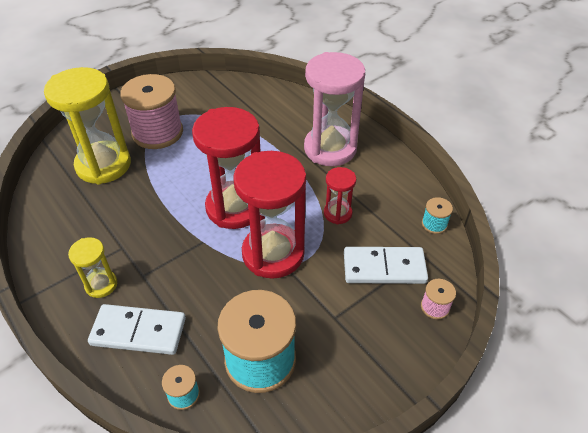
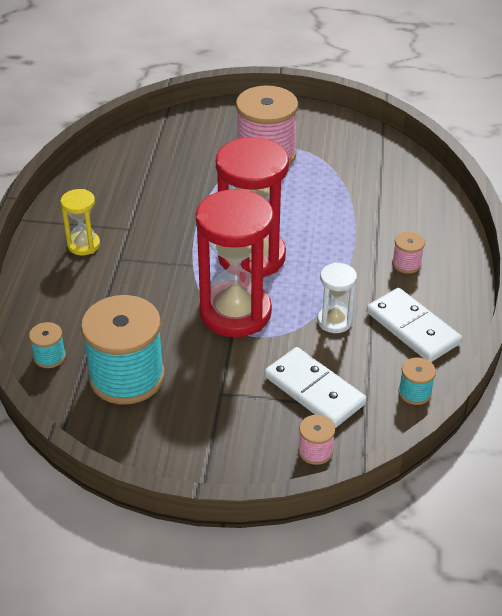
camera: 45 degrees right, 5 degrees down
(103, 165) = (190, 156): yellow hourglass -> none
(139, 331) = (70, 294): white domino -> white domino (413, 328)
(330, 148) = (406, 264): pink hourglass -> pink spool
(337, 213) = (334, 321): red hourglass -> white hourglass

